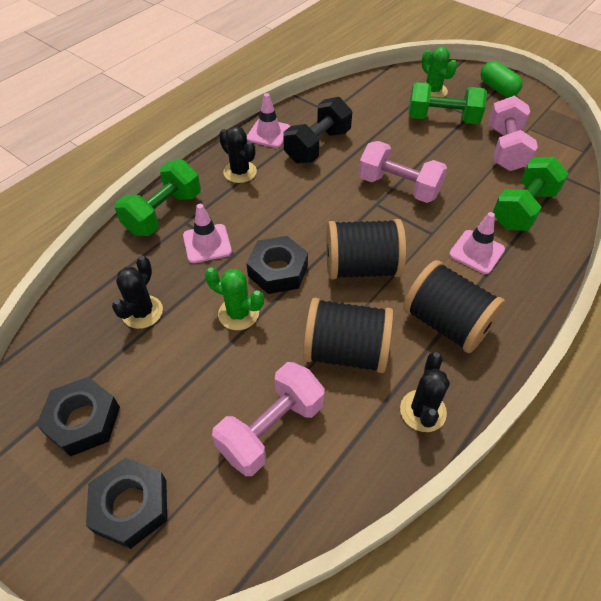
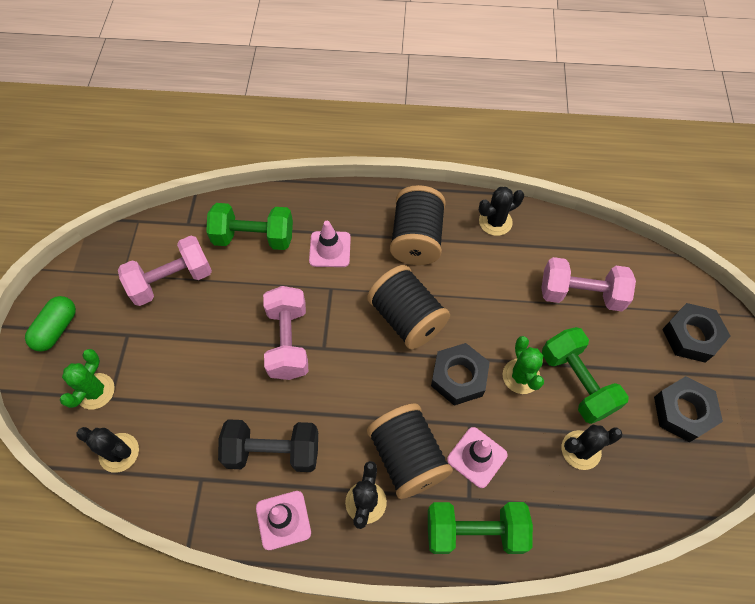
camera: 125 degrees left, 10 degrees up
(346, 352) = (490, 285): black spool -> black spool (407, 457)
(379, 88) = (119, 452): none -> black cactus
(442, 119) = (149, 356): green dumbbell -> green dumbbell (576, 382)

